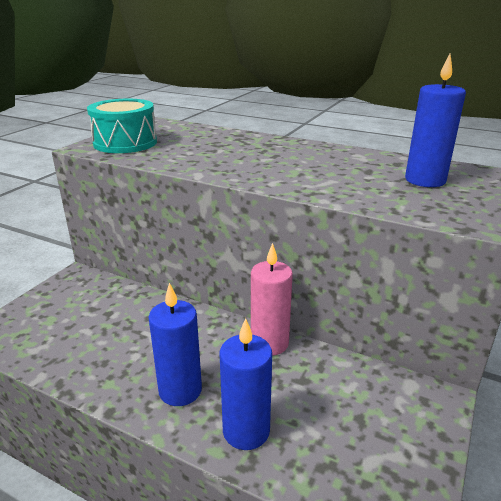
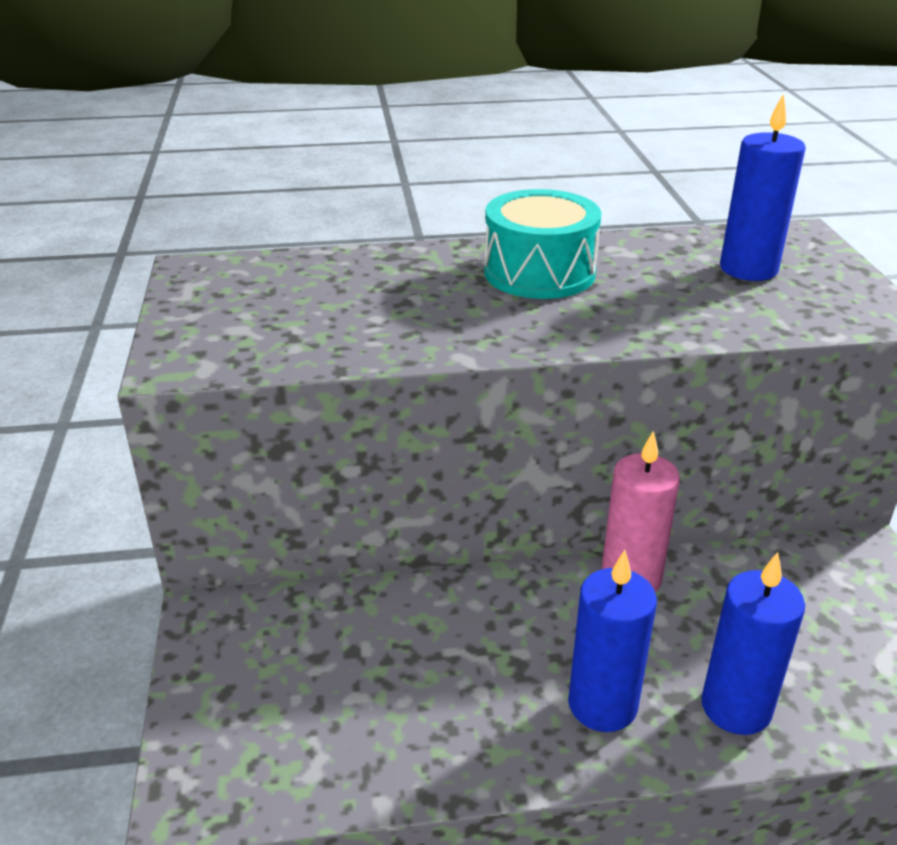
camera: 35 degrees left, 5 degrees up
(125, 143) = (234, 332): turquoise drum -> turquoise drum (539, 272)

